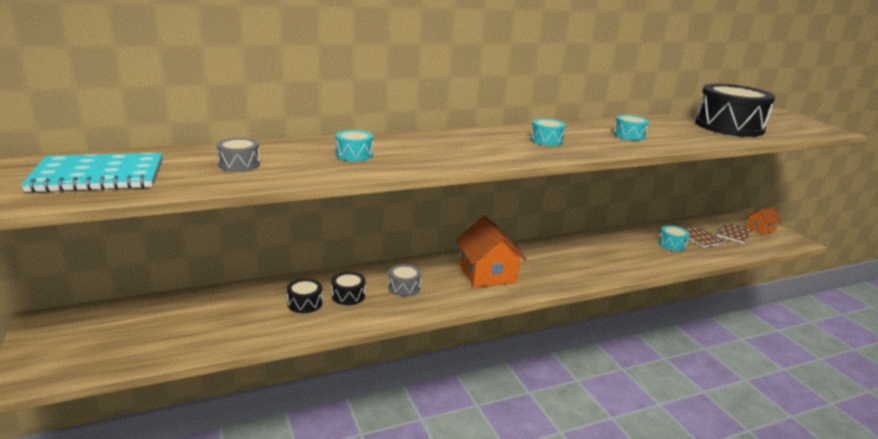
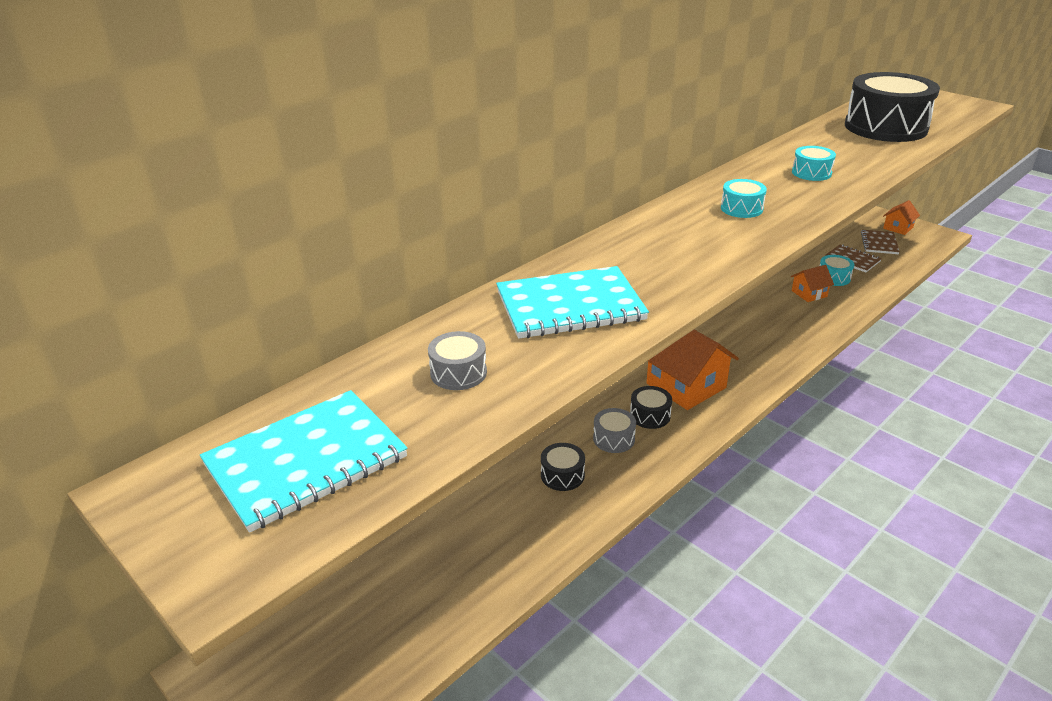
camera: 20 degrees left, 10 degrees up
(305, 303) = (522, 506): black drum -> black drum (650, 415)
(354, 154) = (570, 306): turquoise drum -> turquoise notebook
(641, 248) = (809, 293): none -> orange house

